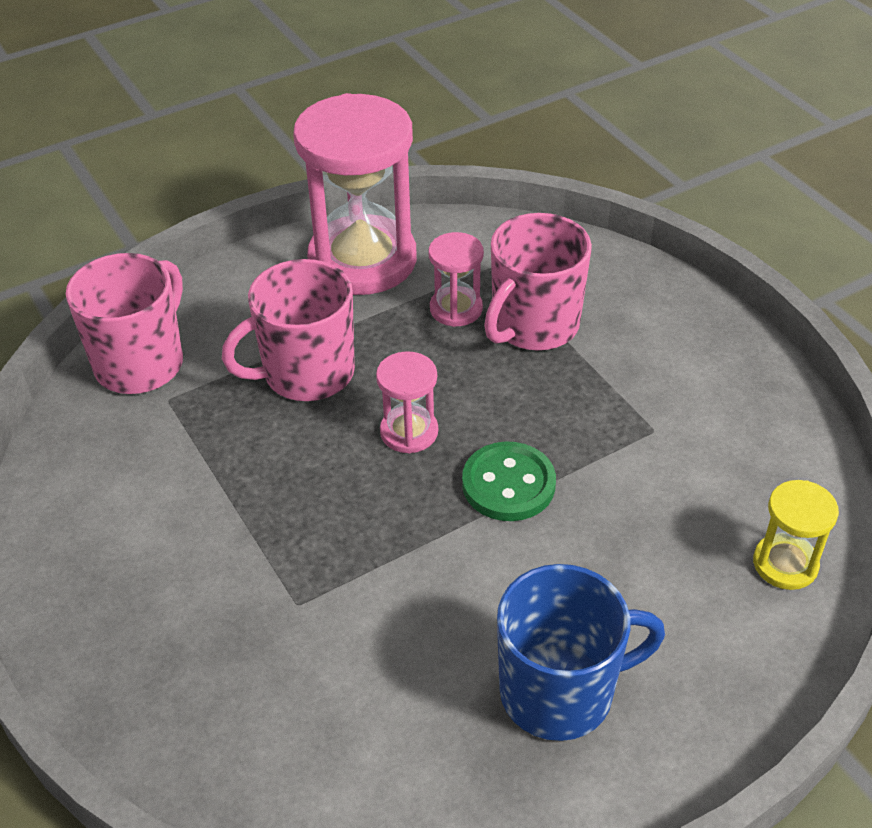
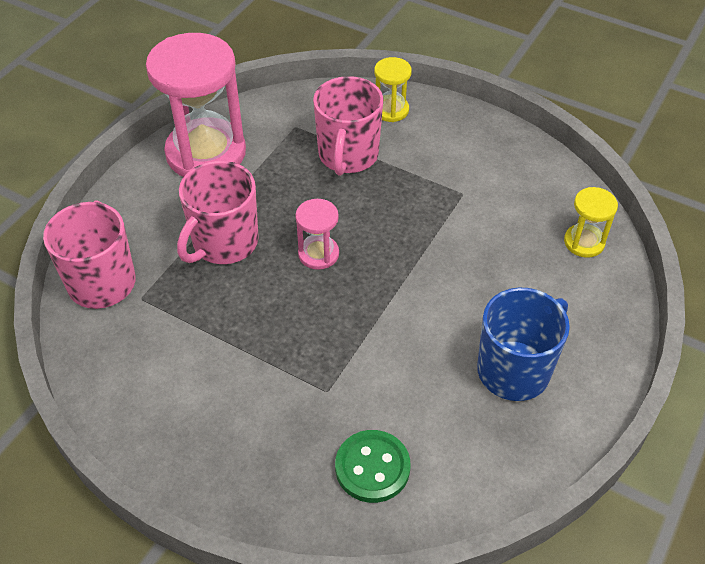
camera: 30 degrees left, 5 degrees up
(456, 309) = (291, 163): pink hourglass -> none
(508, 484) = (402, 261): green button -> green button (372, 467)
(632, 289) = (391, 110): none -> yellow hourglass

